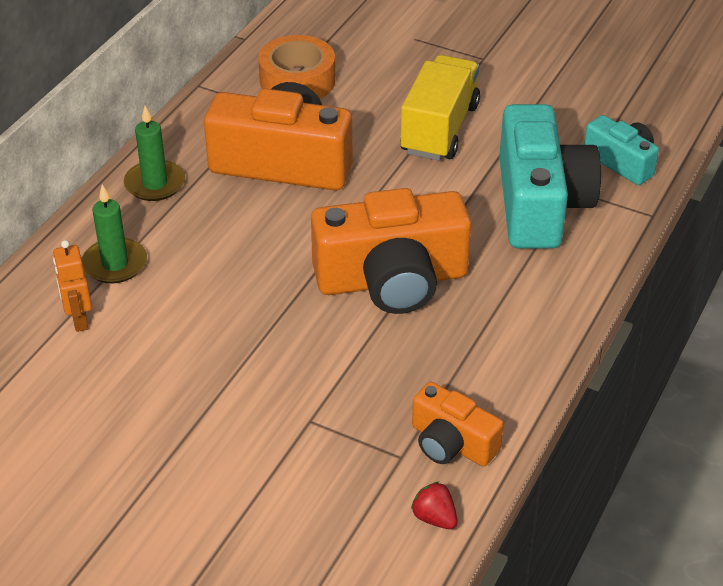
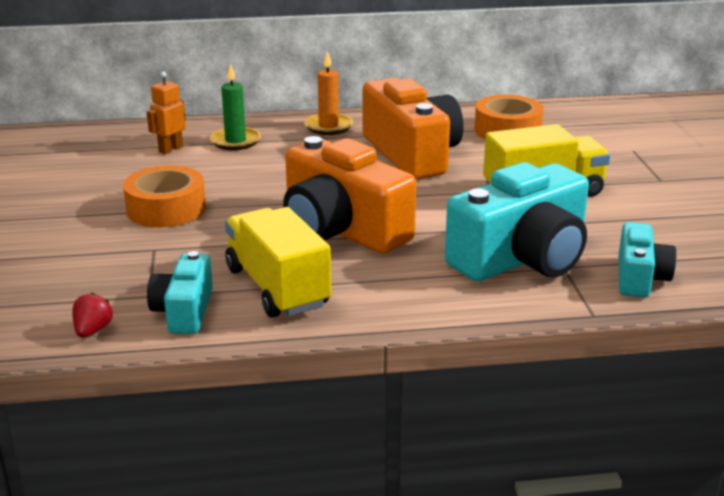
camera: 55 degrees right, 15 degrees down
(155, 184) = (328, 126): green candle -> orange candle
(229, 378) = (166, 209): none -> orange tape
(451, 443) = (184, 311): orange camera -> turquoise camera
(461, 366) = (277, 287): none -> yellow truck

